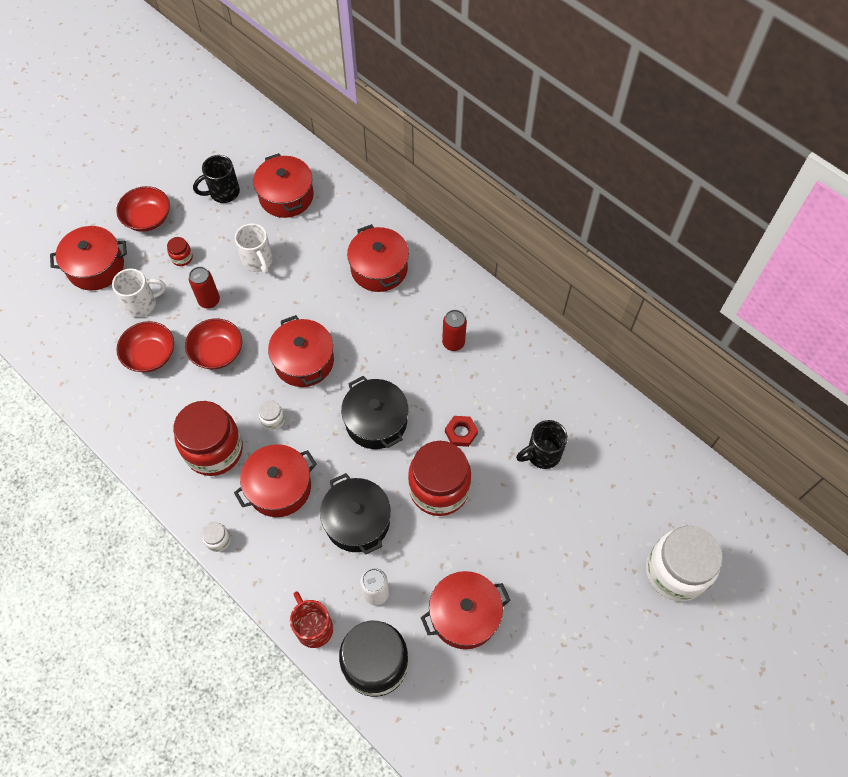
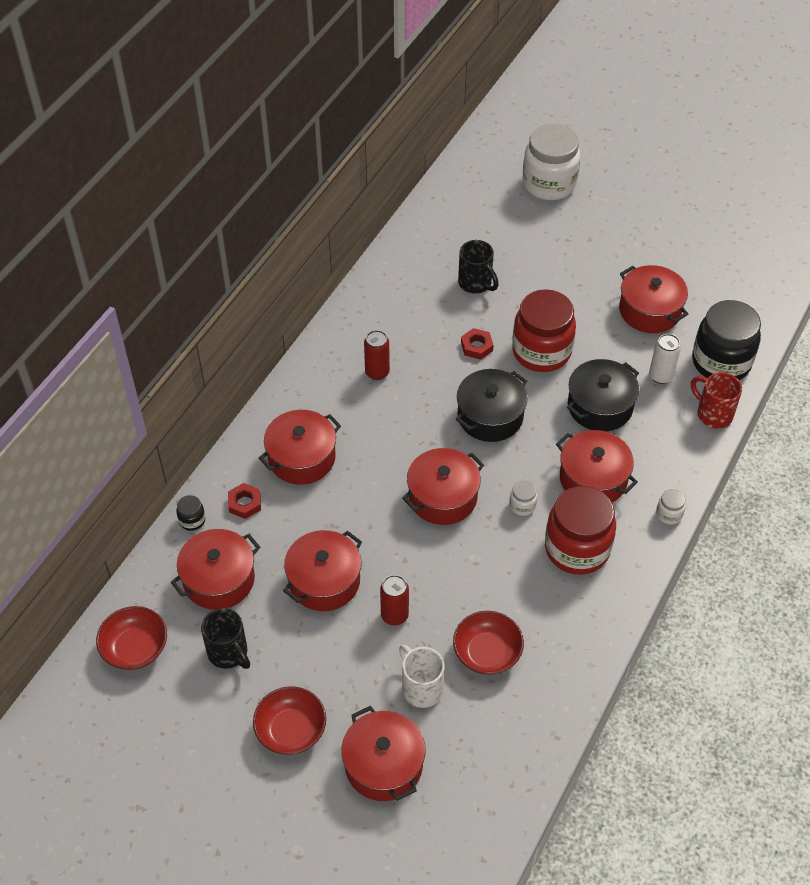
camera: 105 degrees left, 10 degrees down
(182, 258) = (342, 666): red jar -> none
(217, 352) = (460, 584): red bowl -> red bowl (135, 648)
(258, 261) = (324, 581): white mug -> red pot
(313, 627) = (713, 414): red mug -> red mug turned 90 degrees clockwise
(345, 188) = (192, 520): none -> black jar
(348, 223) = (244, 503): none -> red nut

